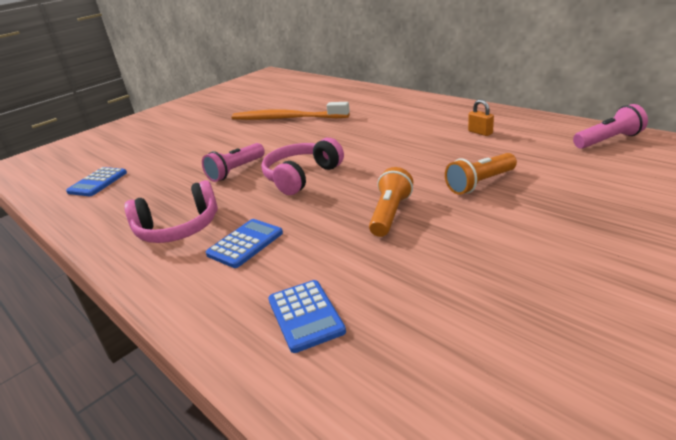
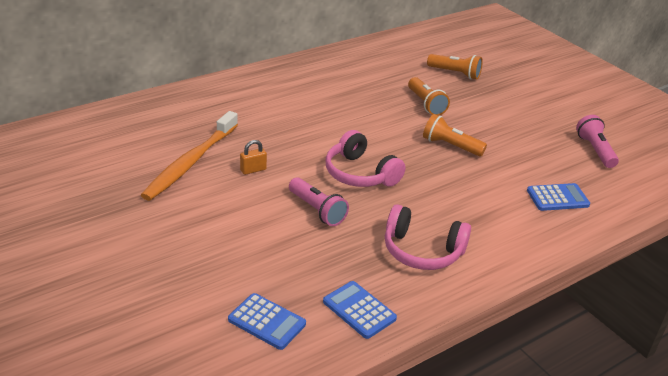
camera: 85 degrees left, 5 degrees up
(178, 228) = (422, 251): pink headphones -> pink headphones turned 120 degrees clockwise
(245, 244) = (465, 215): blue calculator -> blue calculator (359, 310)
(480, 132) = (338, 79): orange padlock -> orange padlock (253, 170)
(597, 188) = (455, 73): none -> orange flashlight
(608, 140) = (392, 47): pink flashlight -> pink flashlight (595, 150)

